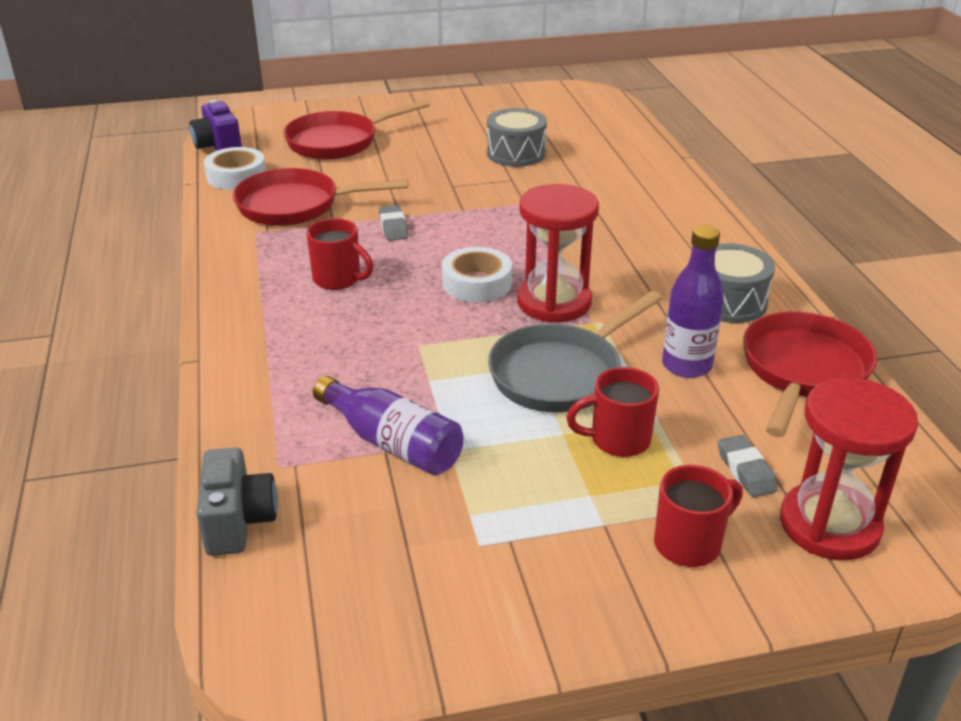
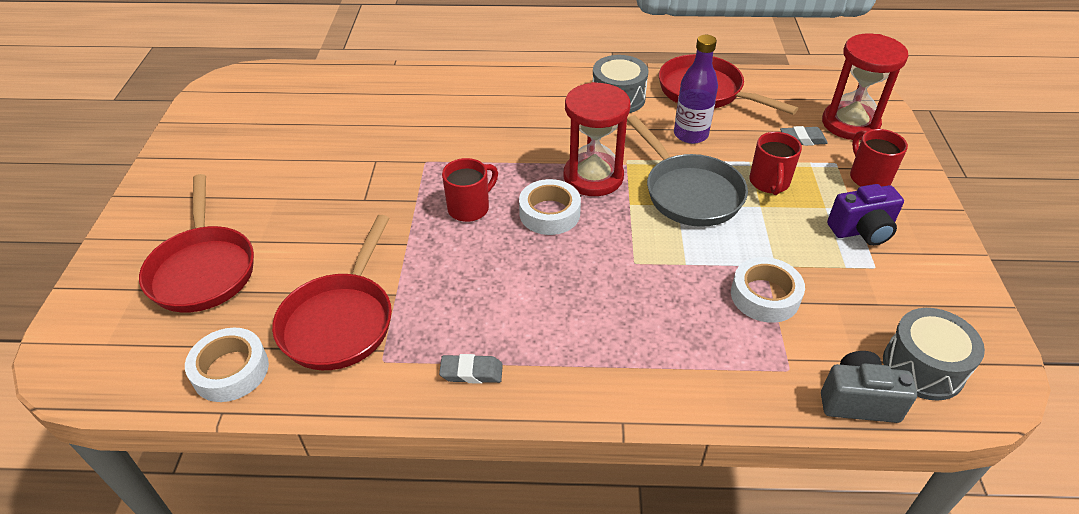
camera: 75 degrees left, 10 degrees up
(218, 146) = (129, 385): purple camera -> purple camera (862, 231)
(338, 279) = (510, 302): red mug -> red mug (470, 208)
(393, 227) = (427, 251): grey eraser -> grey eraser (471, 372)
(393, 443) = (765, 296): purple bottle -> white tape
(516, 153) = (325, 148): grey drum -> grey drum (923, 367)

